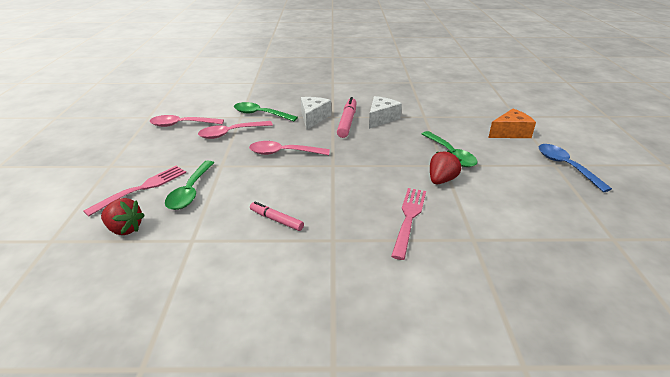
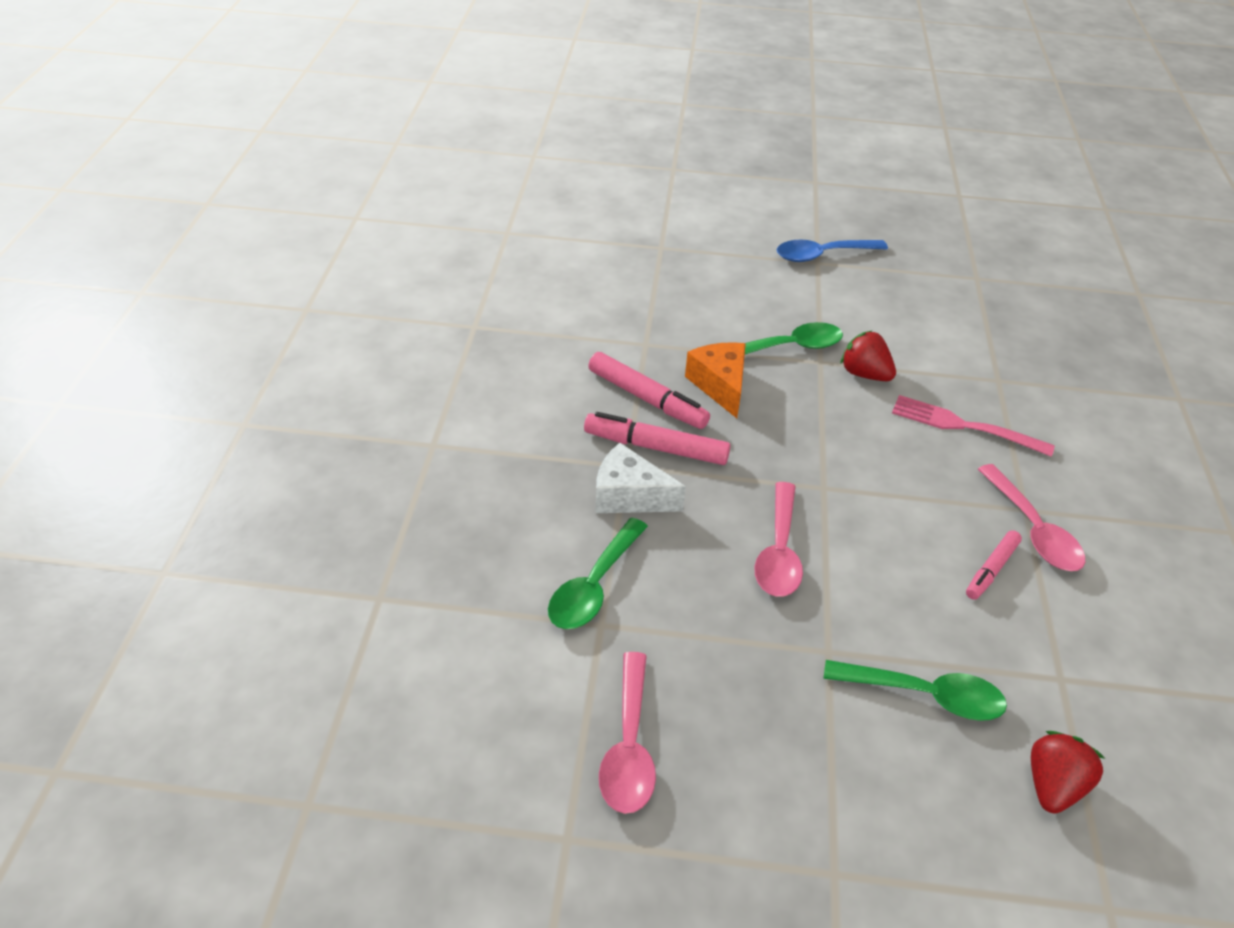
camera: 85 degrees left, 10 degrees up
(142, 188) = (922, 783): pink fork -> none
(231, 133) = (687, 640): pink spoon -> pink spoon (1032, 530)
(381, 118) = (647, 399): white cheese -> pink marker
(510, 133) = (719, 270): orange cheese -> orange cheese (720, 385)

